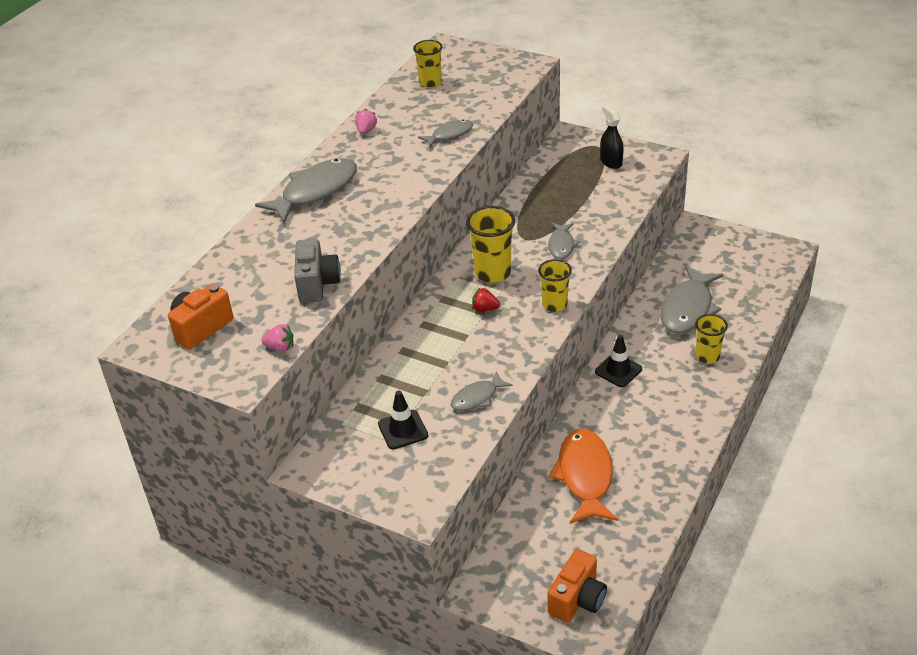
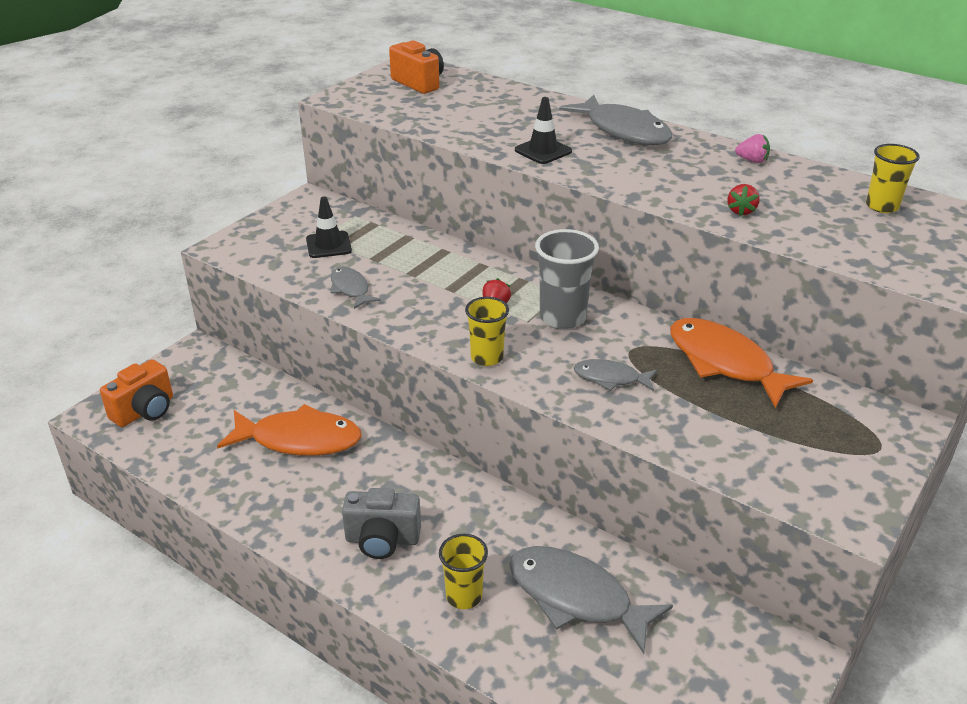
camera: 95 degrees right, 5 degrees down
(280, 347) = (372, 112): pink strawberry -> none
(317, 284) = (458, 128): grey camera -> grey camera (382, 540)
(449, 135) = (741, 211): grey fish -> red strawberry
(492, 273) = (562, 318): yellow cup -> grey cup
(529, 198) = (725, 363): none -> orange fish
(577, 600) = (145, 411): orange camera -> orange camera turned 90 degrees counterclockwise
(611, 161) = (832, 458): black spray bottle -> none
(618, 370) = (462, 496): black traffic cone -> black traffic cone (543, 151)

